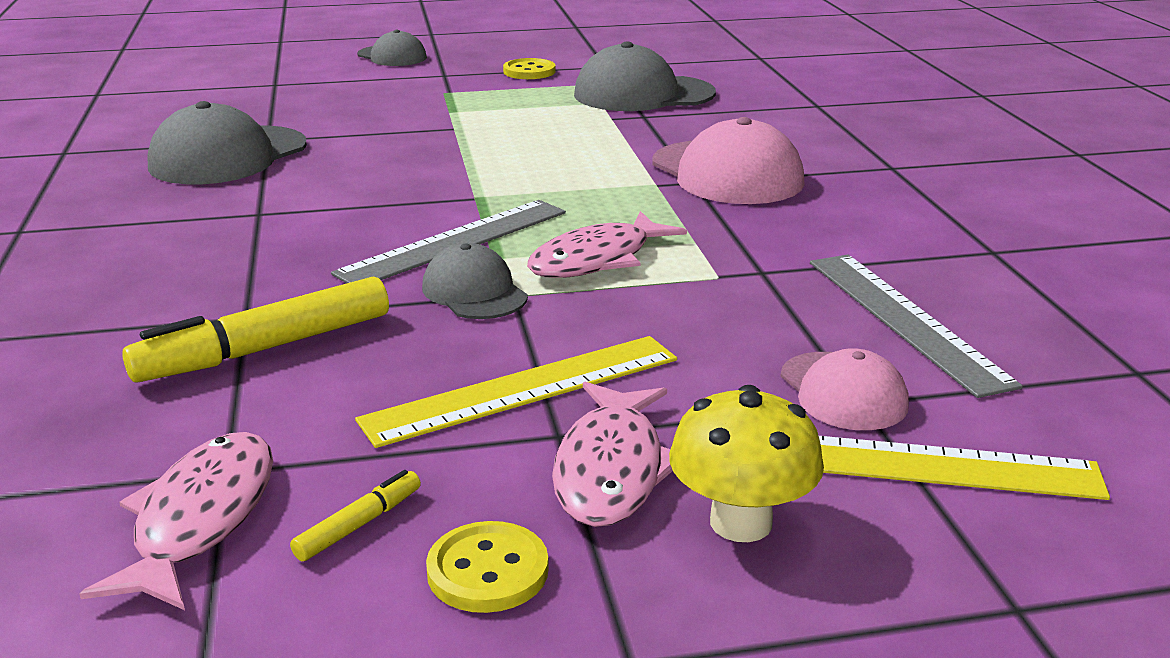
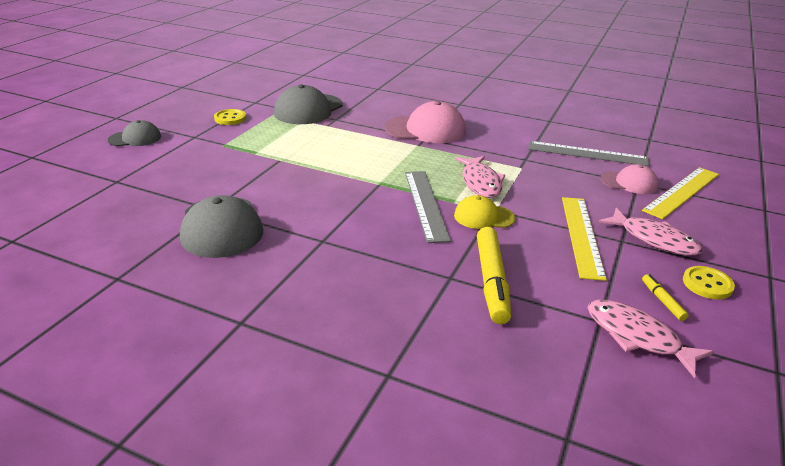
camera: 55 degrees left, 5 degrees up
(474, 292) = (484, 217): grey cap -> yellow cap
(741, 522) = (701, 230): yellow mushroom -> none

